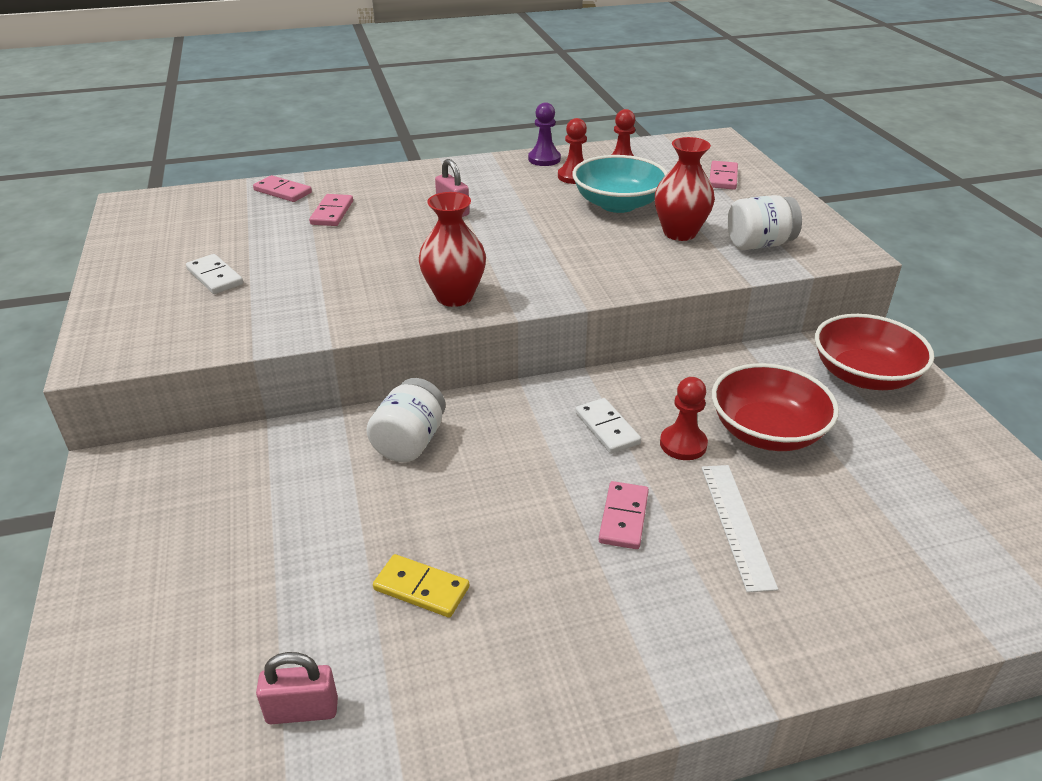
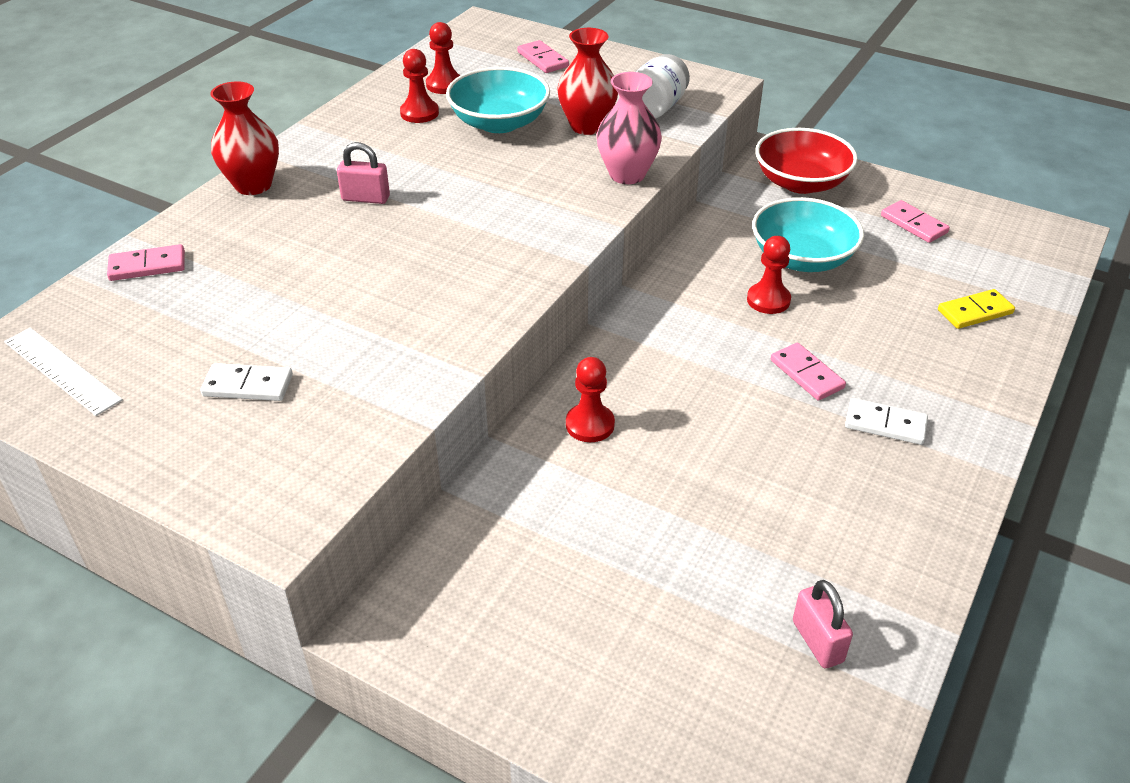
camera: 45 degrees left, 5 degrees up
(302, 710) = (817, 641): pink padlock -> pink padlock turned 60 degrees counterclockwise
(332, 213) = (248, 260): pink domino -> pink domino (914, 224)
(409, 442) = (590, 424): white jar -> red pawn
(421, 588) = (763, 512): yellow domino -> yellow domino (975, 312)
(454, 297) = (507, 275): red vase -> red vase (253, 185)
(544, 159) = (363, 107): purple pawn -> none
(607, 428) = (706, 321): white domino -> white domino (885, 424)
(653, 277) = (627, 174): none -> pink vase
(736, 524) = (870, 332): white ruler -> white ruler (61, 370)
(767, 431) = (802, 258): red bowl -> turquoise bowl

